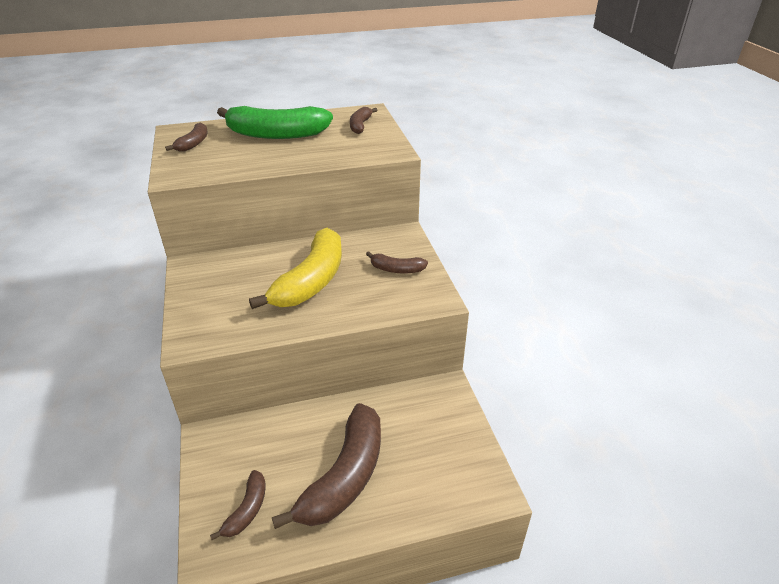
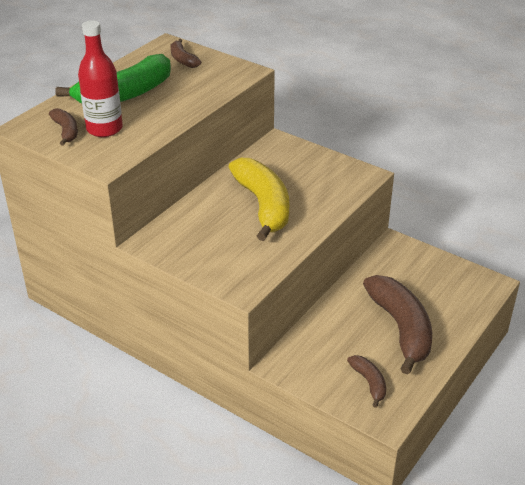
camera: 40 degrees left, 0 degrees up
(218, 152) = (104, 129): none -> red bottle
(396, 269) = (310, 168): brown banana -> none

